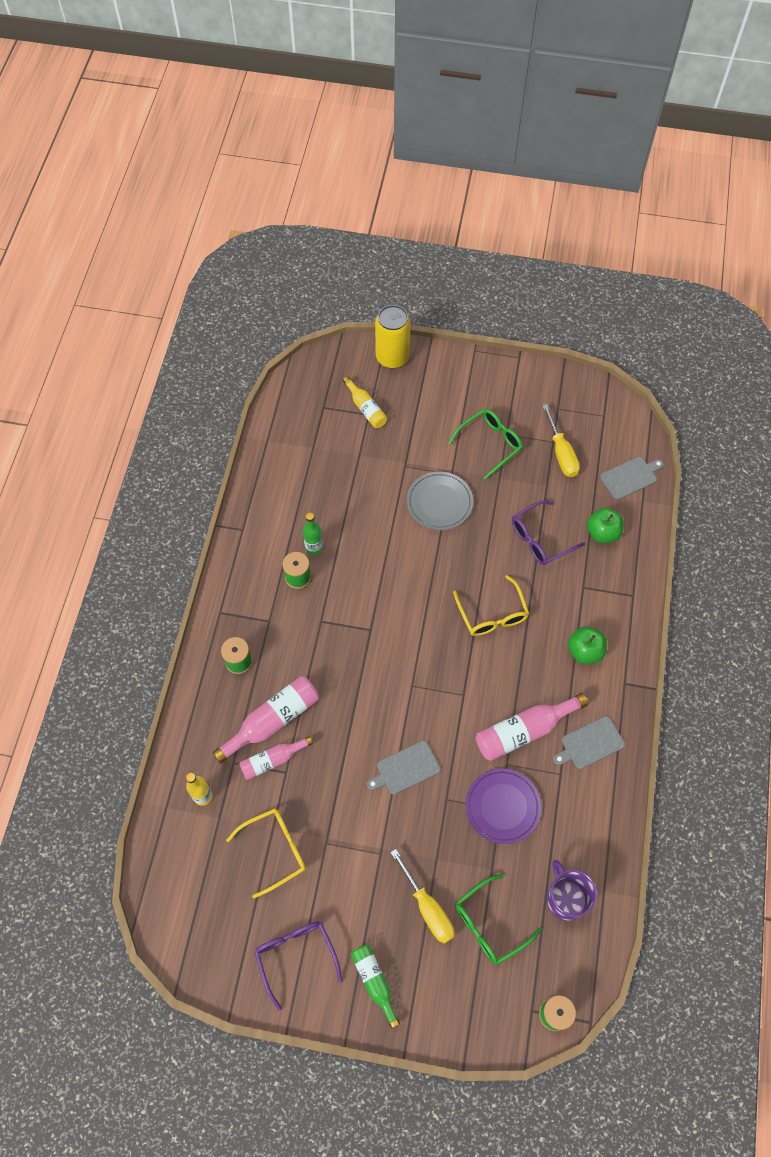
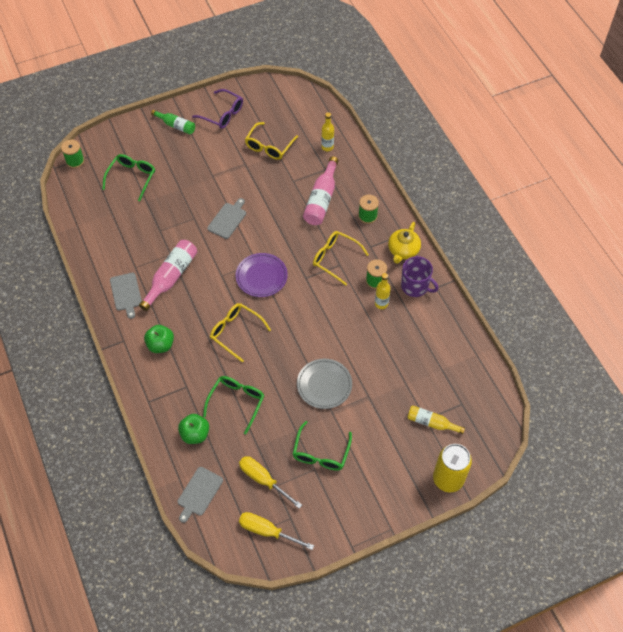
camera: 145 degrees right, 5 degrees down
(238, 592) = (403, 251): none -> yellow teapot
(272, 760) = (305, 182): pink bottle -> none
(314, 548) = (381, 304): green bottle -> yellow bottle
(319, 631) = (335, 258): none -> yellow glasses
(427, 907) = (170, 167): yellow screwdriver -> yellow screwdriver (267, 531)
(502, 807) = (159, 232): purple plate -> purple plate (261, 276)
(540, 539) = (236, 402): purple glasses -> green glasses
(565, 898) = (97, 210): purple mug -> purple mug (415, 286)
(590, 744) = (126, 293): grey cutting board -> grey cutting board turned 135 degrees clockwise

